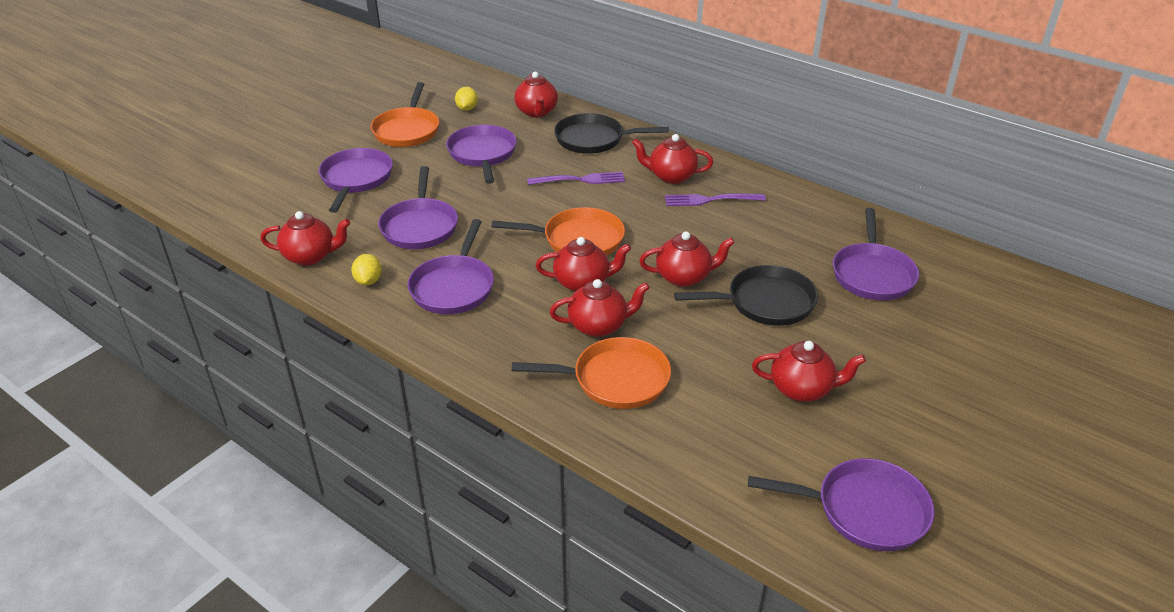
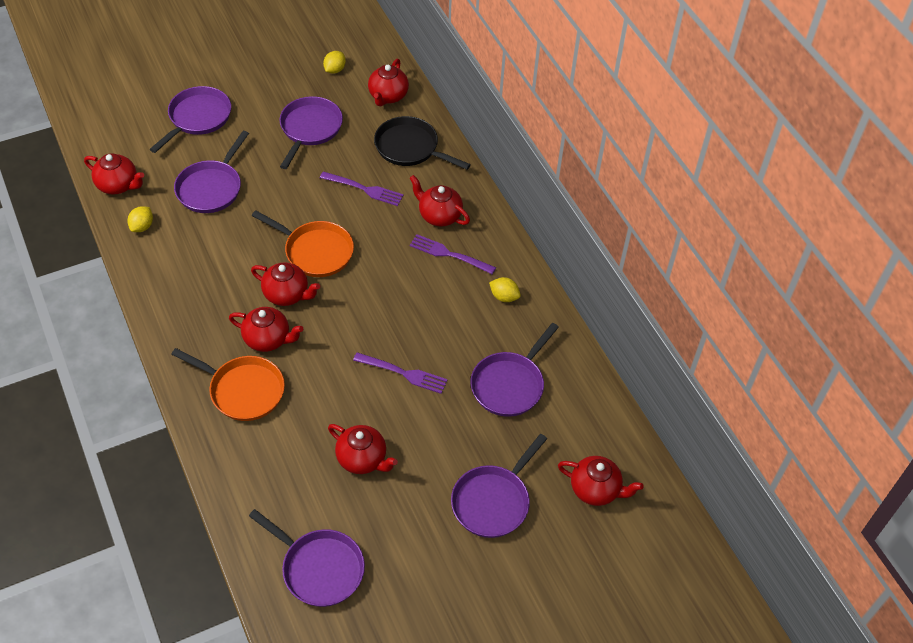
camera: 25 degrees right, 15 degrees up
(407, 130) = (271, 77): orange pan -> none
(453, 287) = (195, 258): purple pan -> purple pan (493, 501)
(684, 277) = (364, 322): red teapot -> red teapot (595, 489)
(765, 302) = (403, 373): black pan -> purple fork
(793, 213) = (504, 297): none -> yellow lemon

